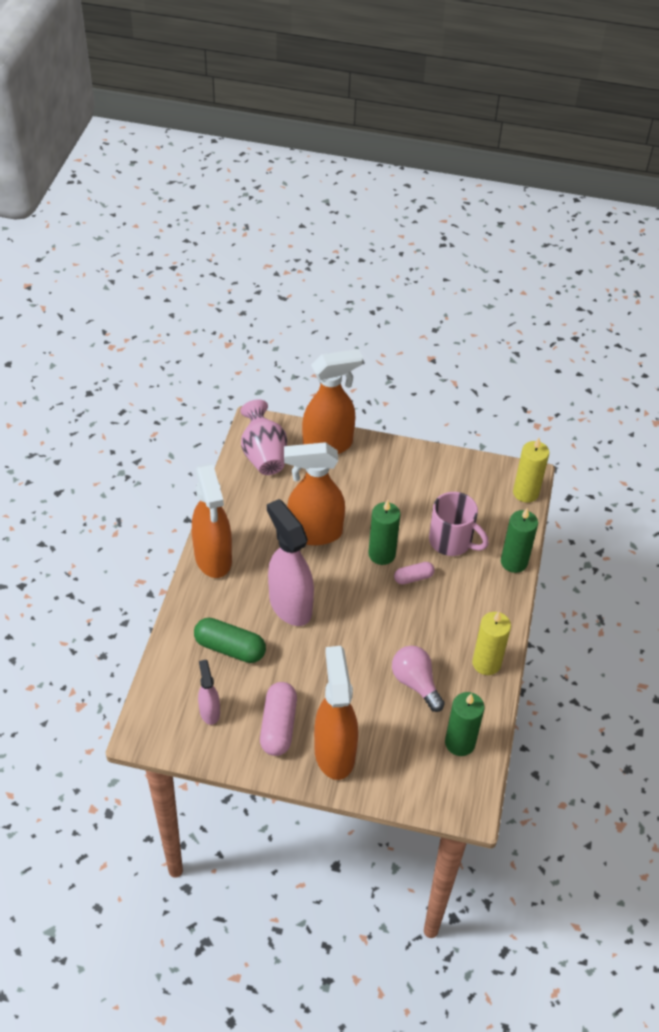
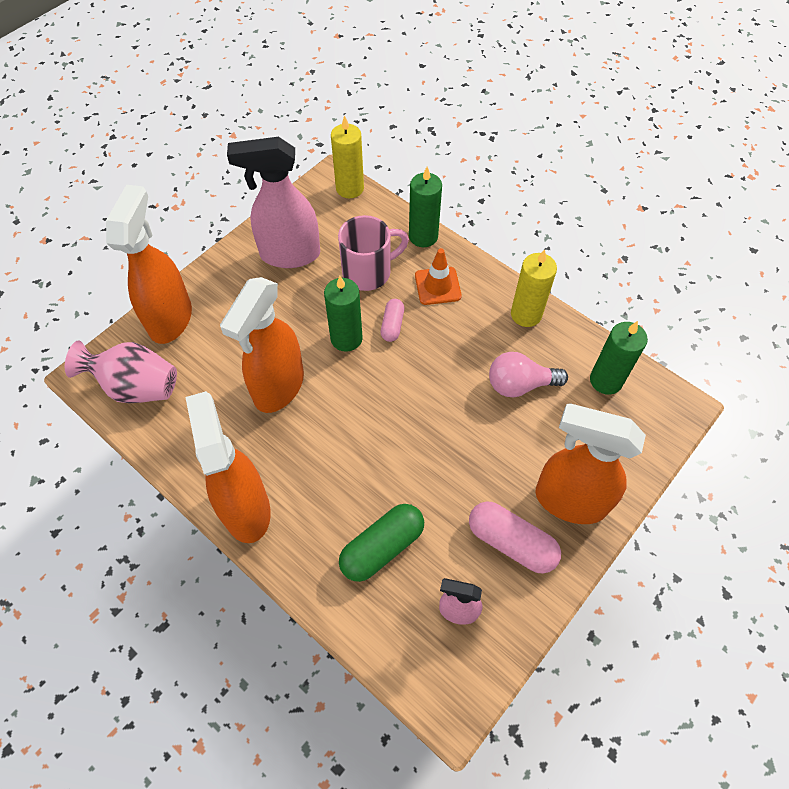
camera: 60 degrees left, 10 degrees up
(213, 558) = (246, 508): orange spray bottle -> orange spray bottle turned 120 degrees counterclockwise
(290, 605) = (359, 456): pink spray bottle -> pink spray bottle (289, 254)
(471, 592) = (437, 286): none -> orange traffic cone

